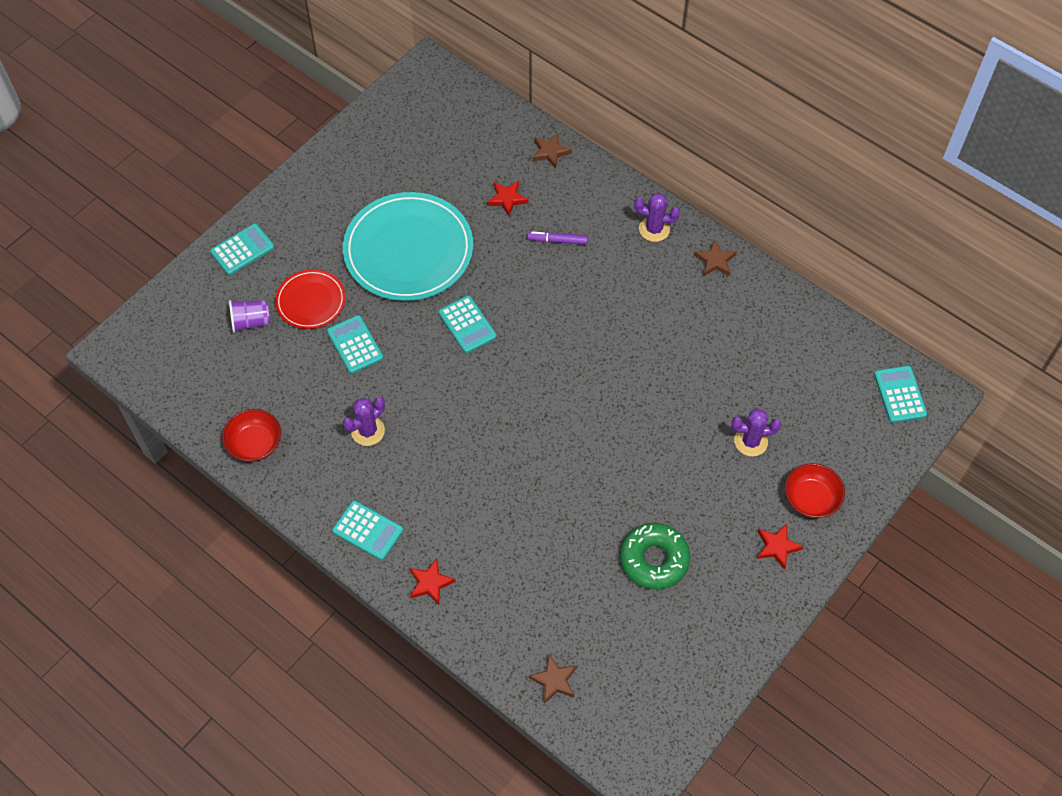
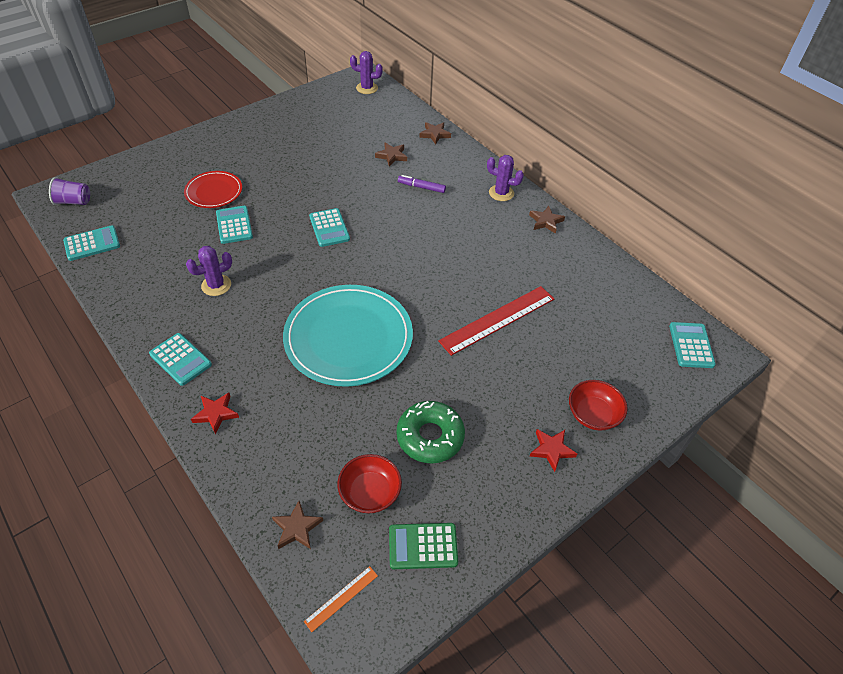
camera: 10 degrees right, 10 degrees down
(242, 250) = (179, 152): turquoise calculator -> turquoise calculator (92, 244)
(251, 322) = (161, 196): purple cup -> purple cup (74, 202)
(255, 444) = (120, 277): red bowl -> red bowl (370, 492)
(408, 250) = (303, 173): turquoise plate -> turquoise plate (348, 338)
(507, 199) = (392, 156): red star -> brown star
(617, 734) = (341, 598): none -> orange ruler
(677, 671) = (423, 546): none -> green calculator
(689, 407) = (497, 319): none -> red ruler
(750, 441) = (546, 356): purple cactus -> purple cactus (367, 88)

